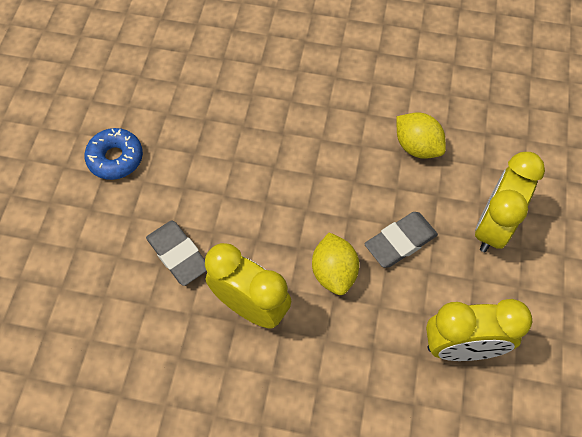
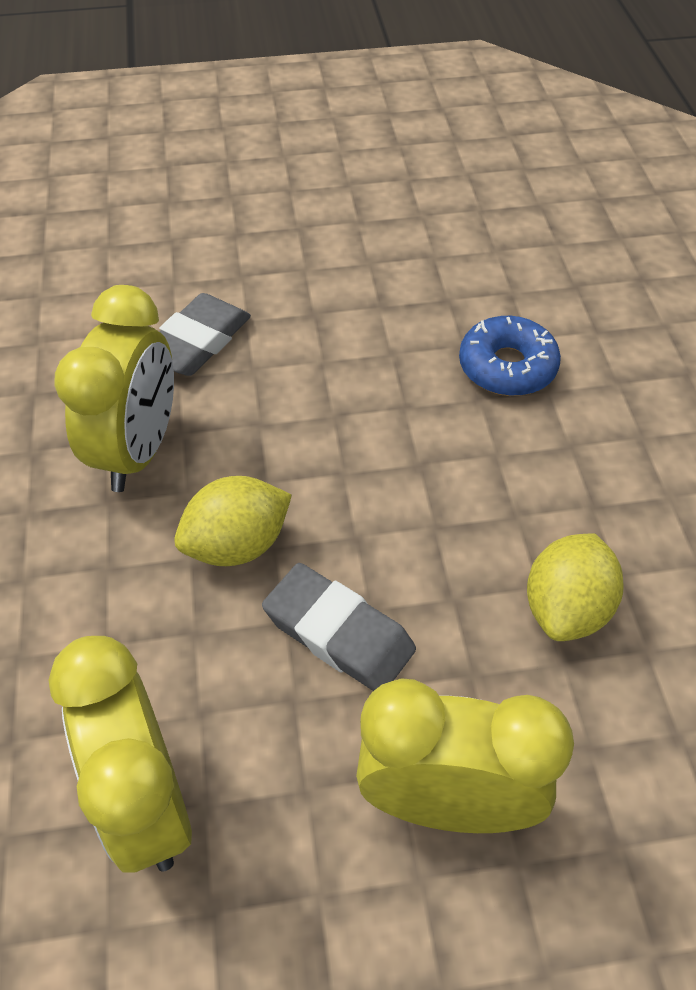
camera: 70 degrees right, 10 degrees down
(115, 158) = (327, 230): blue donut -> blue donut (507, 367)

